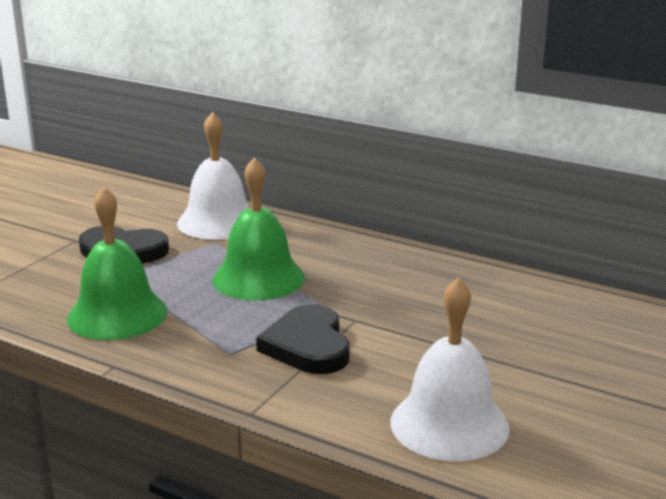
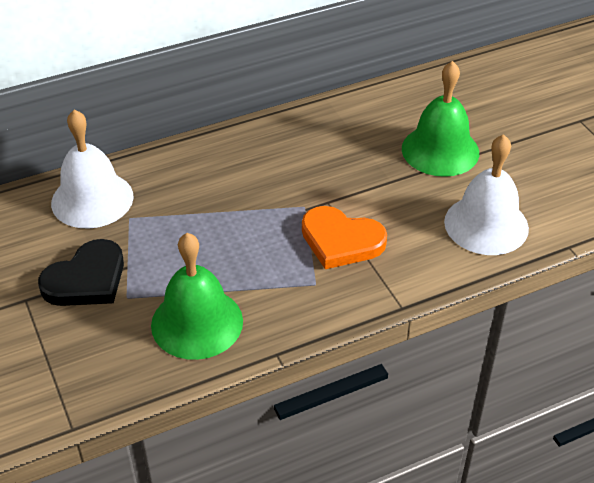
camera: 55 degrees left, 20 degrees up
(258, 278) = (217, 220): green bell -> green bell (440, 150)
(308, 345) = (341, 241): black heart -> orange heart

